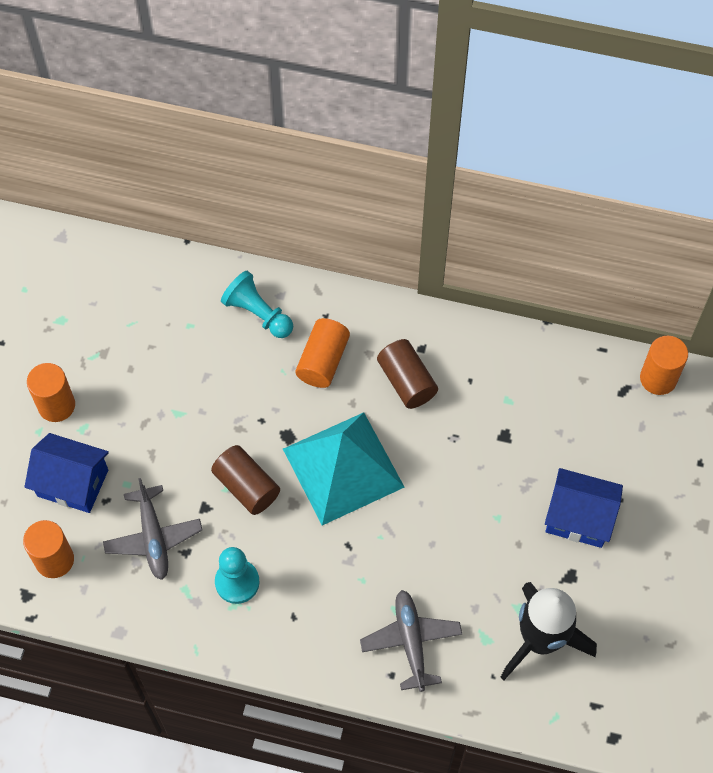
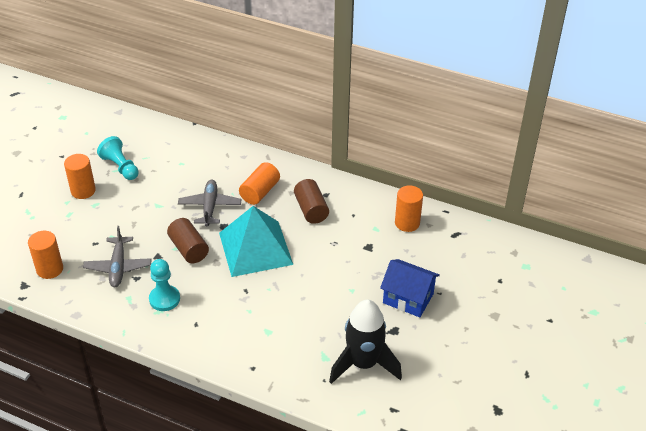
camera: 10 degrees right, 20 degrees down
(72, 483) = (77, 231): blue house -> none
(258, 313) = (226, 163): turquoise pawn -> turquoise pawn (120, 167)
(411, 641) = (272, 350): grey plane -> grey plane (210, 207)
(658, 378) = (480, 231): orange cylinder -> orange cylinder (407, 223)

